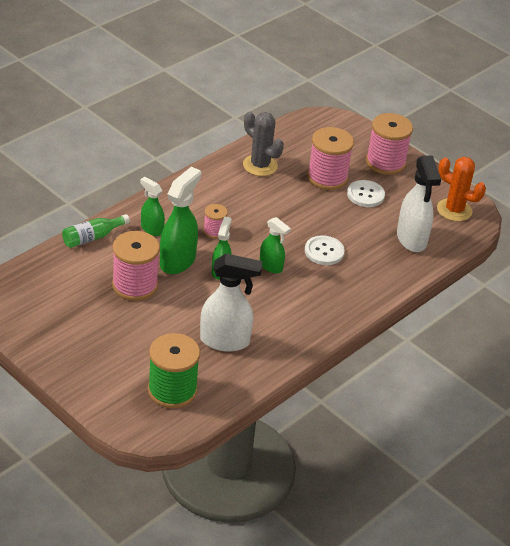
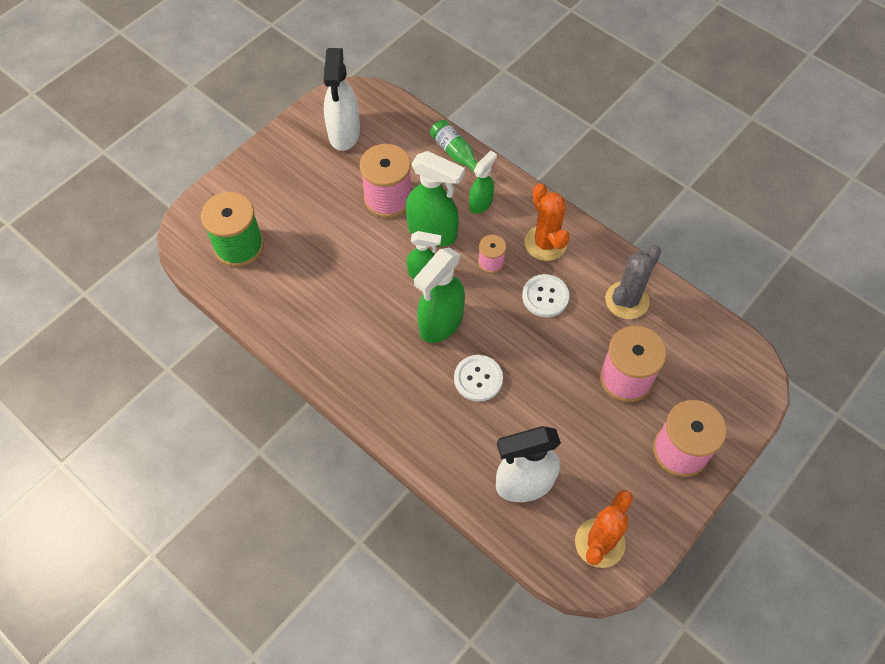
camera: 90 degrees right, 20 degrees up
(200, 198) = (545, 243): none -> orange cactus
(225, 341) = (313, 286): white spray bottle -> white spray bottle (344, 134)
(271, 266) = (440, 323): green spray bottle -> green spray bottle, size x1.72
(365, 195) = (602, 425): white button -> white button (545, 296)

